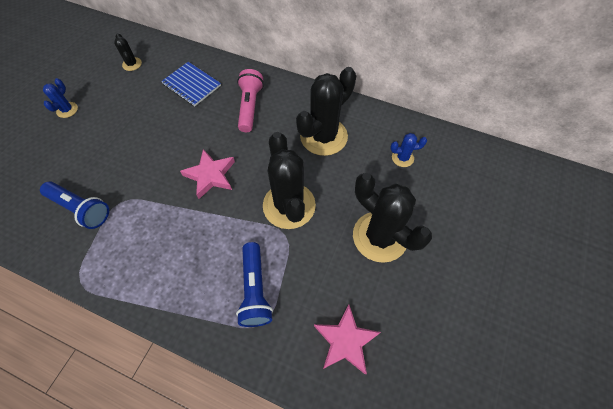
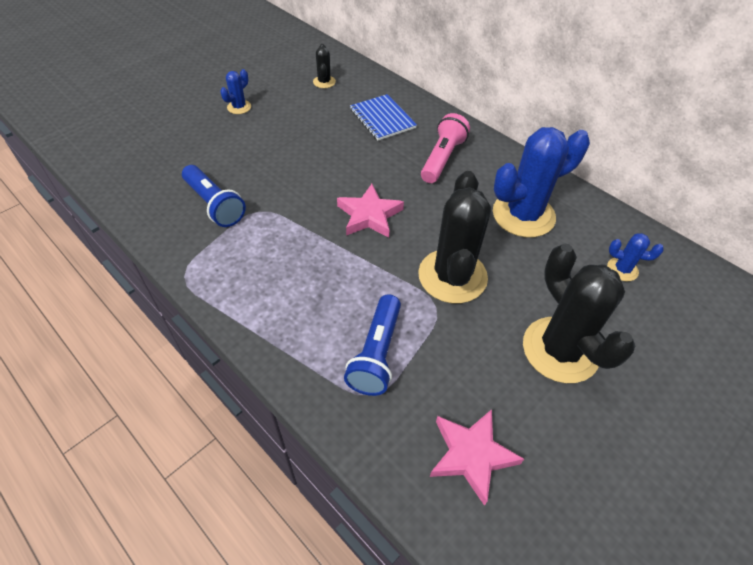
camera: 20 degrees right, 10 degrees down
(323, 136) = (523, 215): black cactus -> blue cactus

